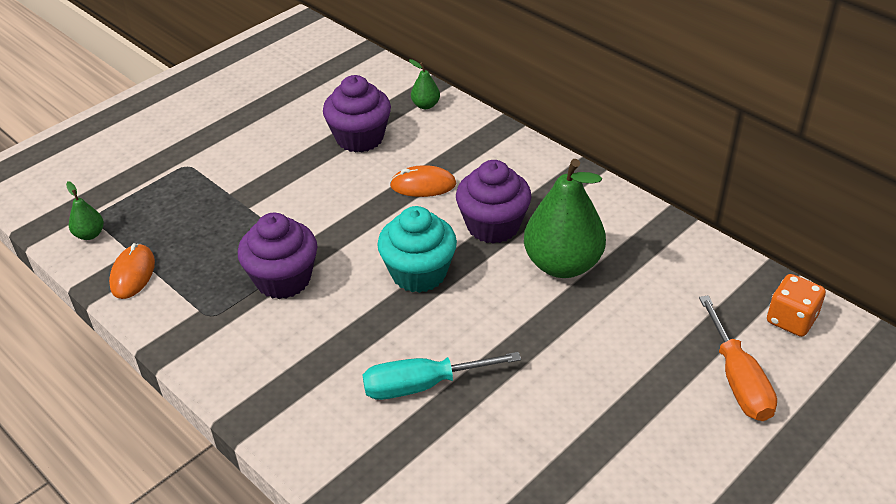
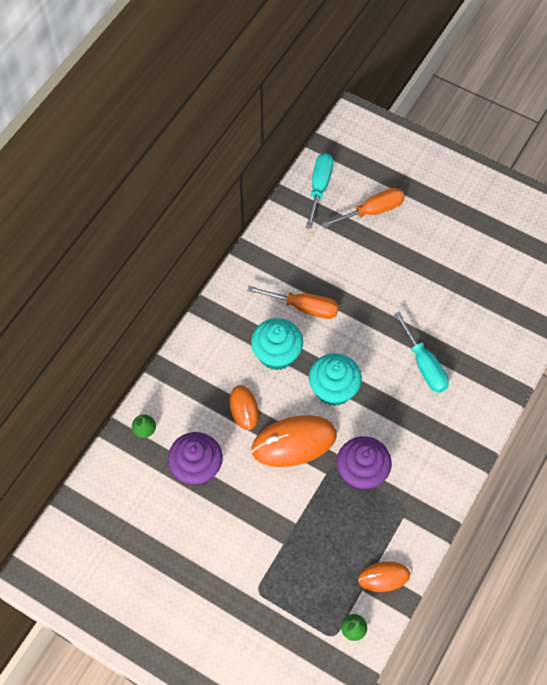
camera: 105 degrees left, 20 degrees up
(356, 222) = (294, 442): none -> orange mouse
(493, 226) = (277, 354): purple cupcake -> turquoise cupcake
(562, 264) = (304, 307): green pear -> orange screwdriver
(791, 320) = (319, 187): orange dice -> turquoise screwdriver

